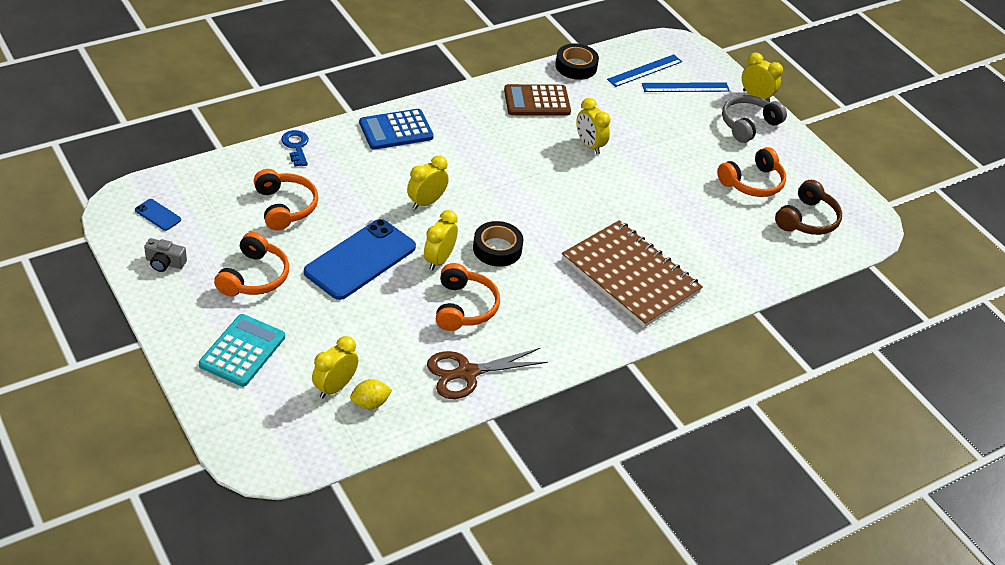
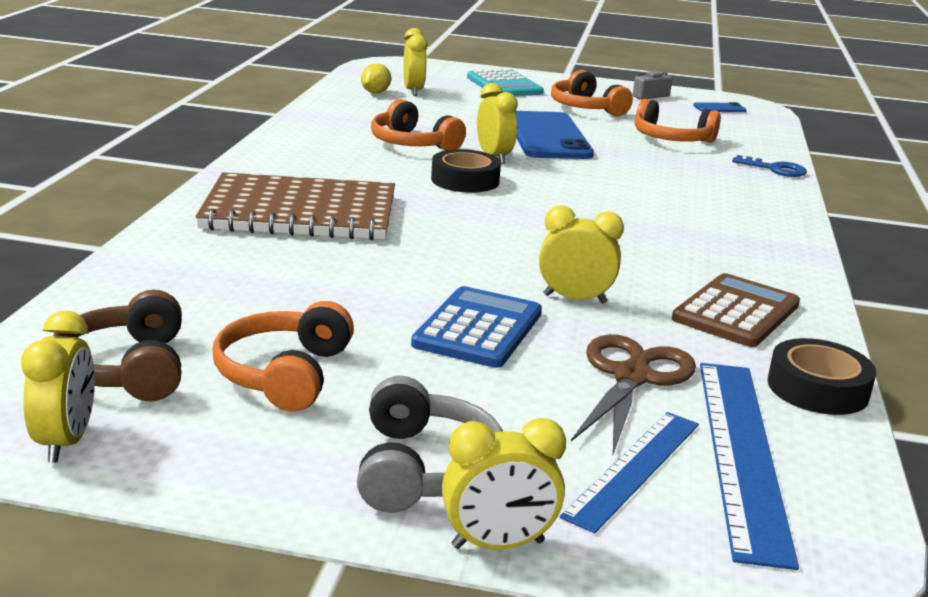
camera: 135 degrees right, 20 degrees down
(396, 130) = (756, 214): blue calculator -> blue calculator (478, 329)
(426, 202) = (594, 182): yellow clock -> yellow clock (66, 441)
(467, 373) = (337, 120): brown scissors -> brown scissors (632, 377)
(645, 70) = (741, 453): blue ruler -> blue ruler, size x1.54

